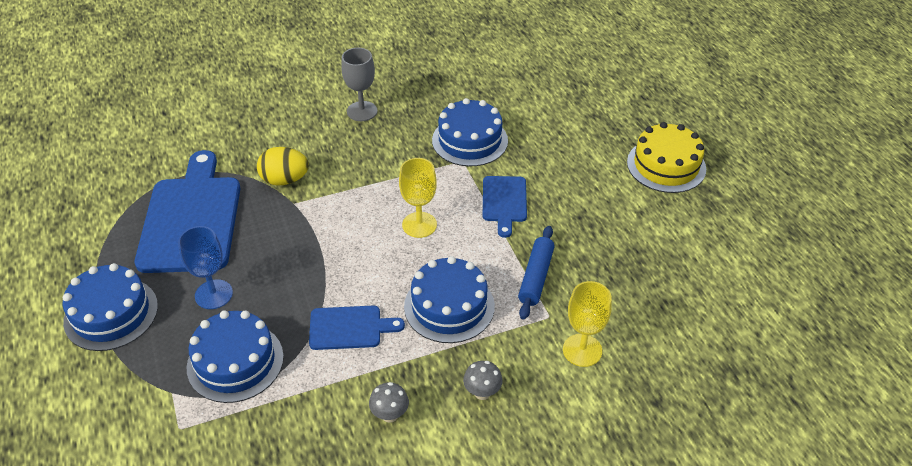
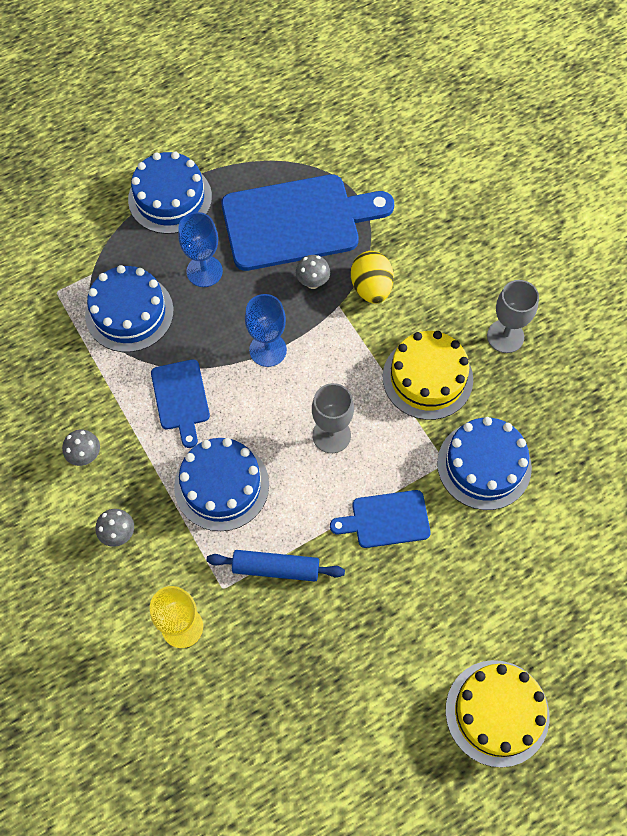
camera: 80 degrees right, 20 degrees up
(262, 217) = (313, 282): none -> grey mushroom
(320, 257) = (268, 350): none -> blue goblet
(384, 159) = (427, 378): none -> yellow cake
(419, 225) = (331, 435): yellow goblet -> grey goblet

